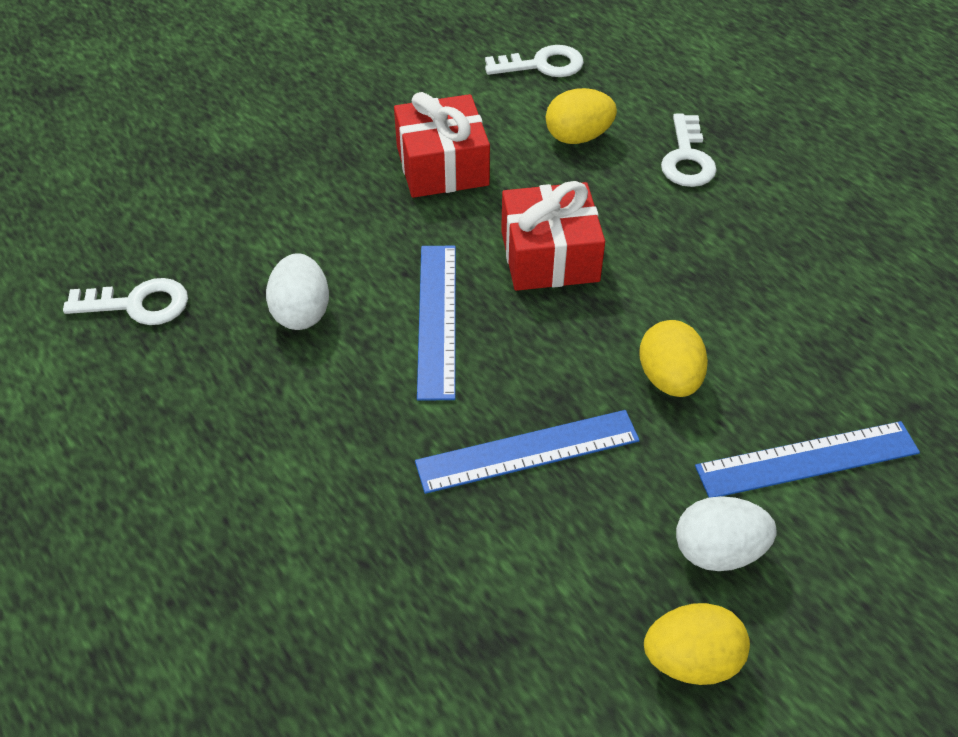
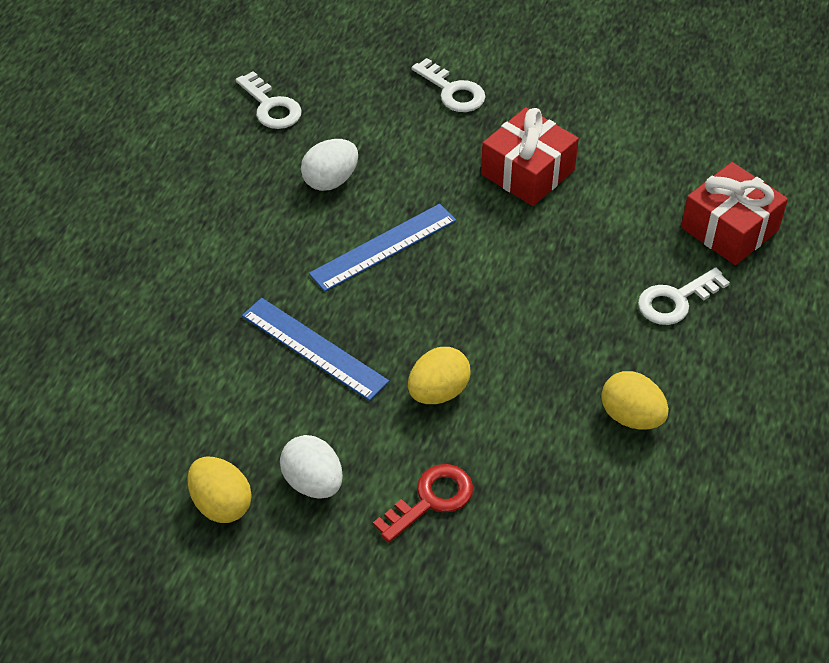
camera: 55 degrees right, 0 degrees up
(542, 65) = (695, 166): white key -> white key (452, 91)
(549, 256) = (494, 273): red gift -> red gift (729, 229)
(578, 137) = (634, 227): yellow egg -> yellow egg (631, 417)
(807, 460) = (430, 500): blue ruler -> red key

